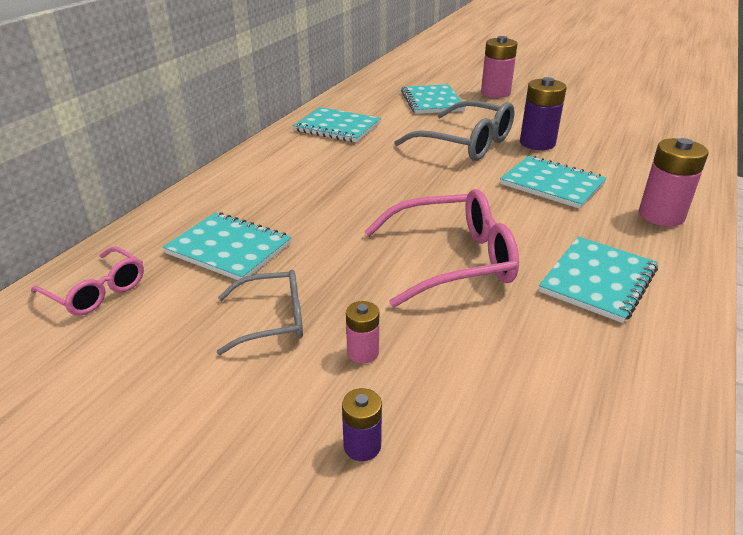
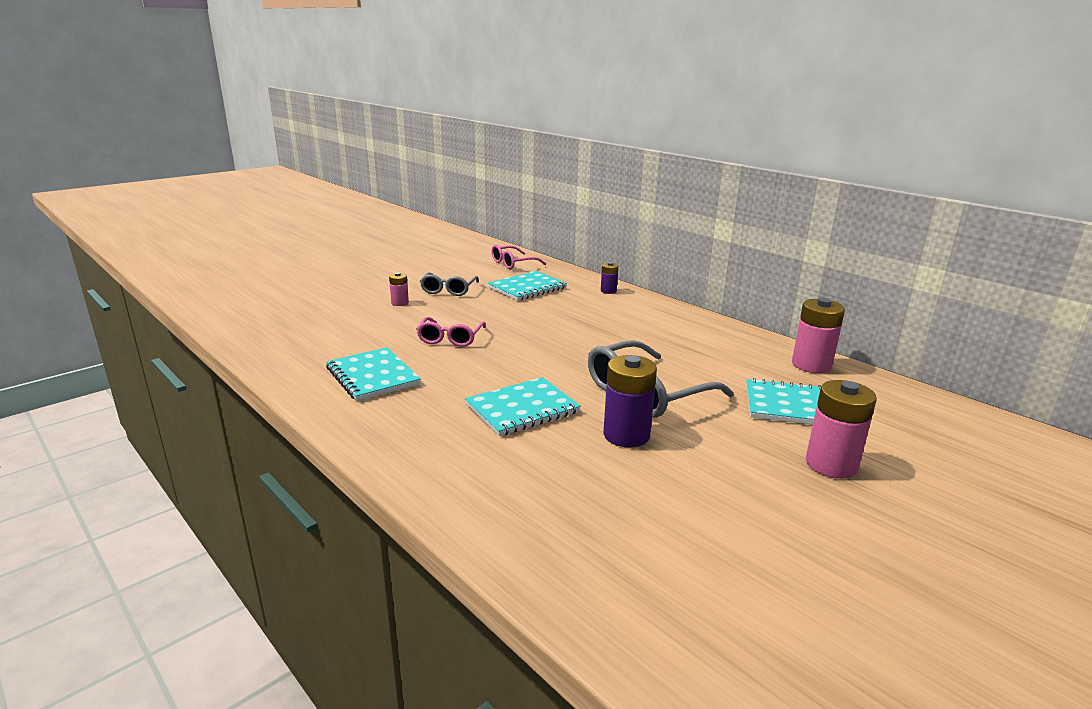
camera: 110 degrees right, 10 degrees down
(337, 127) = (717, 342): turquoise notebook -> none
(362, 446) = (347, 294): purple battery -> purple battery (608, 291)
(452, 260) = (450, 338): pink glasses -> pink glasses, size x0.60
(661, 215) = (415, 442): pink battery -> pink battery (811, 365)

